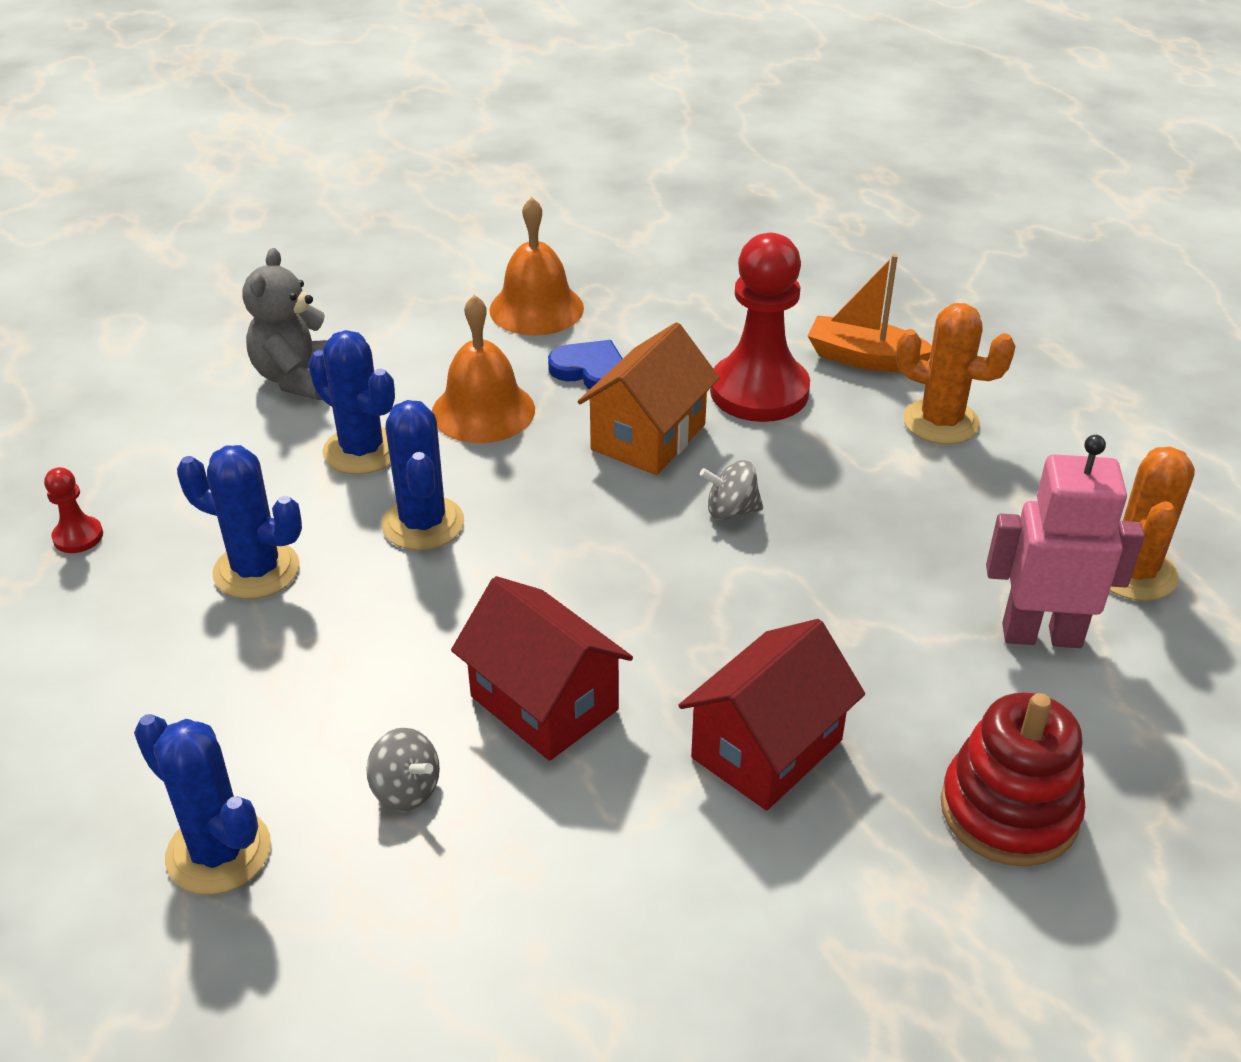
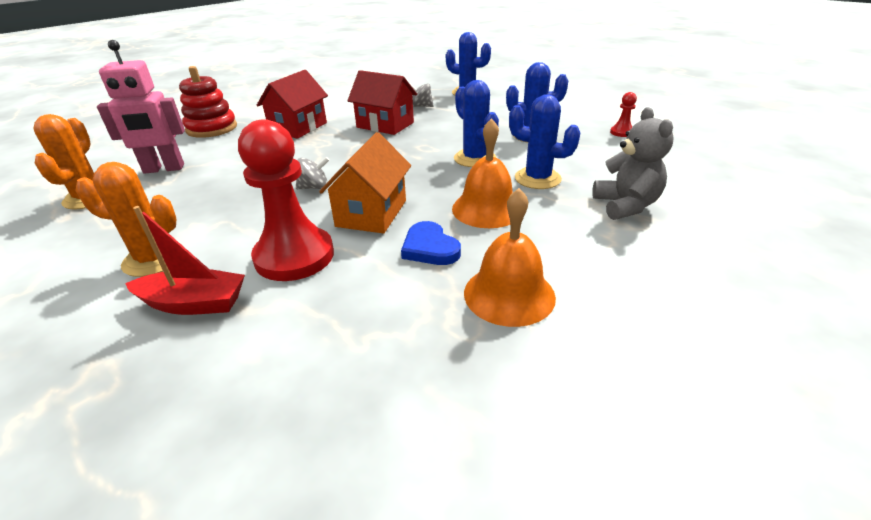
camera: 165 degrees right, 5 degrees down
(591, 370) = (430, 248): blue heart -> blue heart turned 45 degrees clockwise
(865, 358) = (194, 303): orange boat -> red boat

